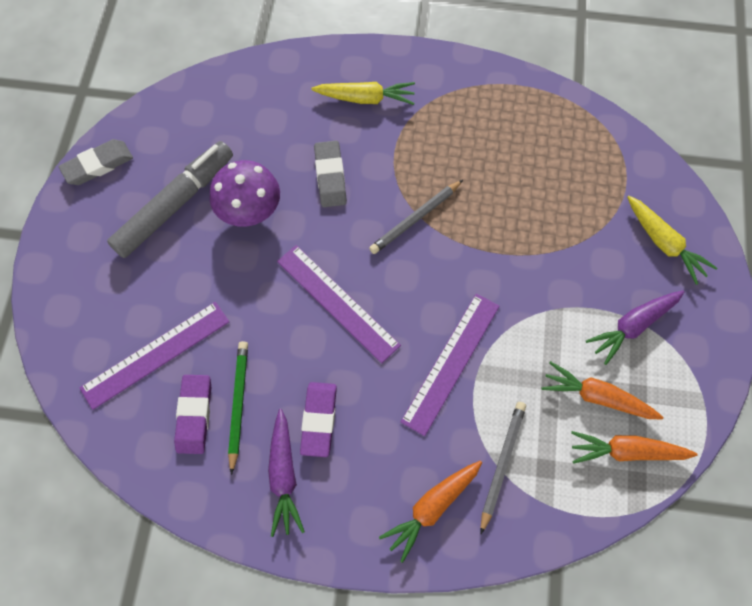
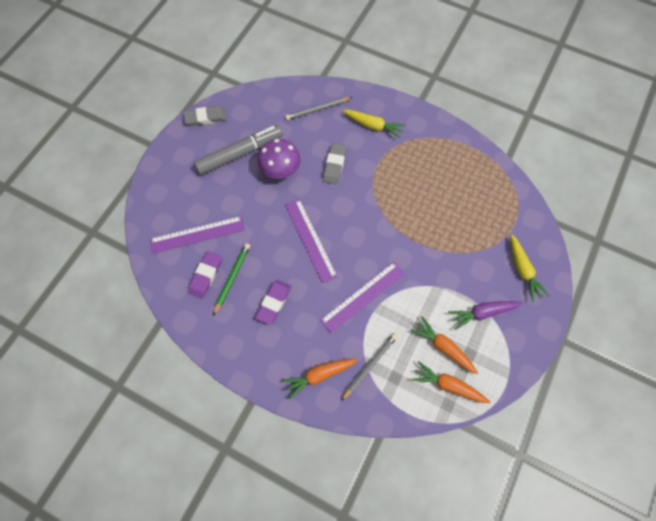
camera: 20 degrees right, 0 degrees up
(284, 475) = (242, 327): purple carrot -> none
(415, 219) = (375, 206): grey pencil -> grey pencil (317, 109)

